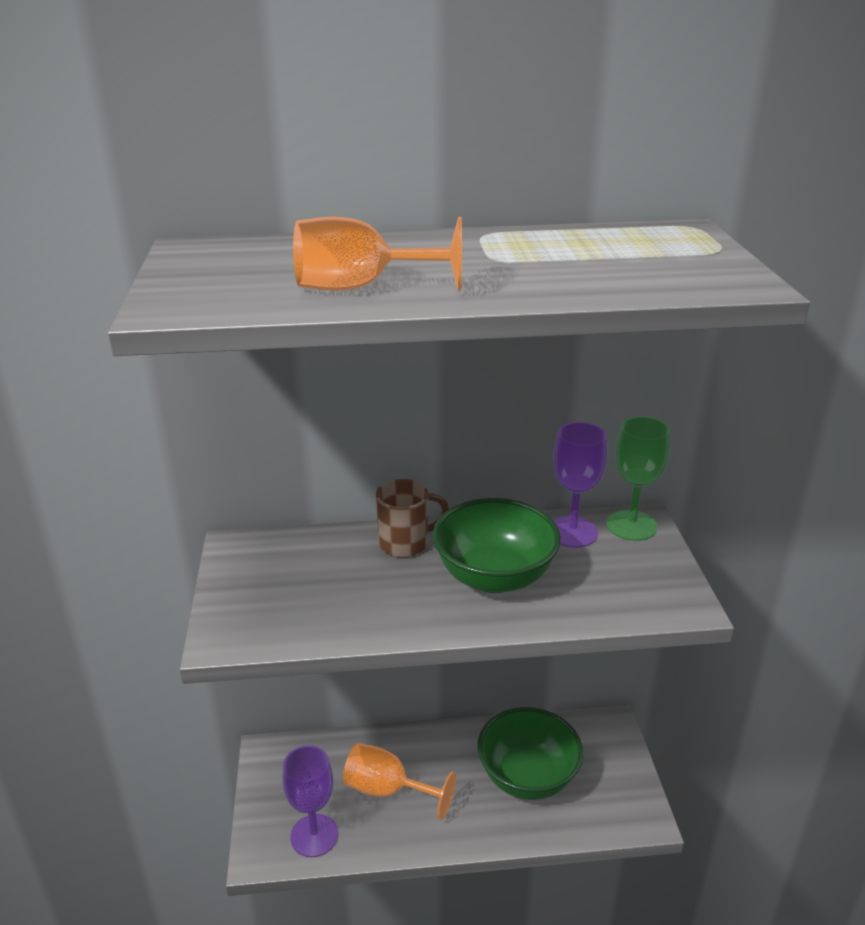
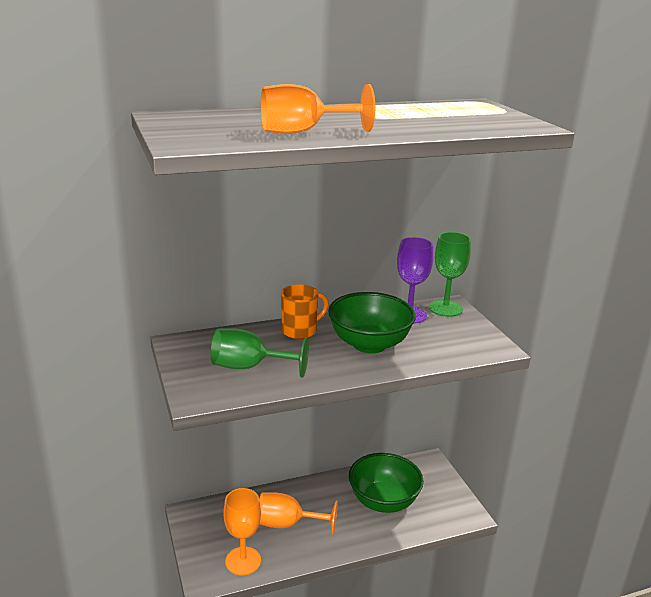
camera: 15 degrees left, 5 degrees down
(312, 597) = (249, 367): none -> green goblet
(314, 835) = (243, 561): purple goblet -> orange goblet
(406, 543) = (300, 330): brown mug -> orange mug

